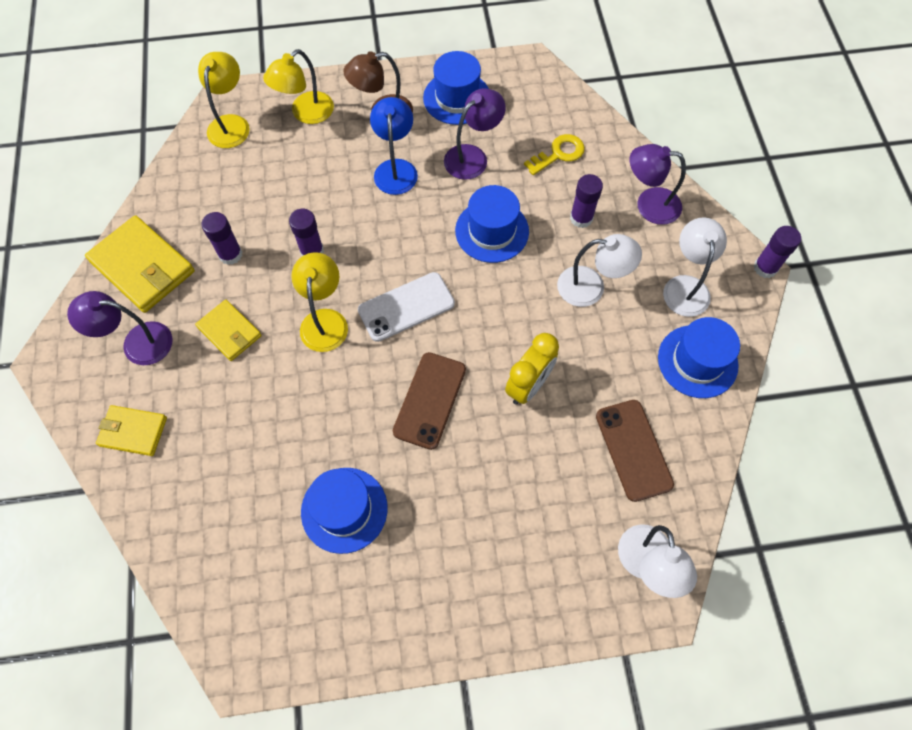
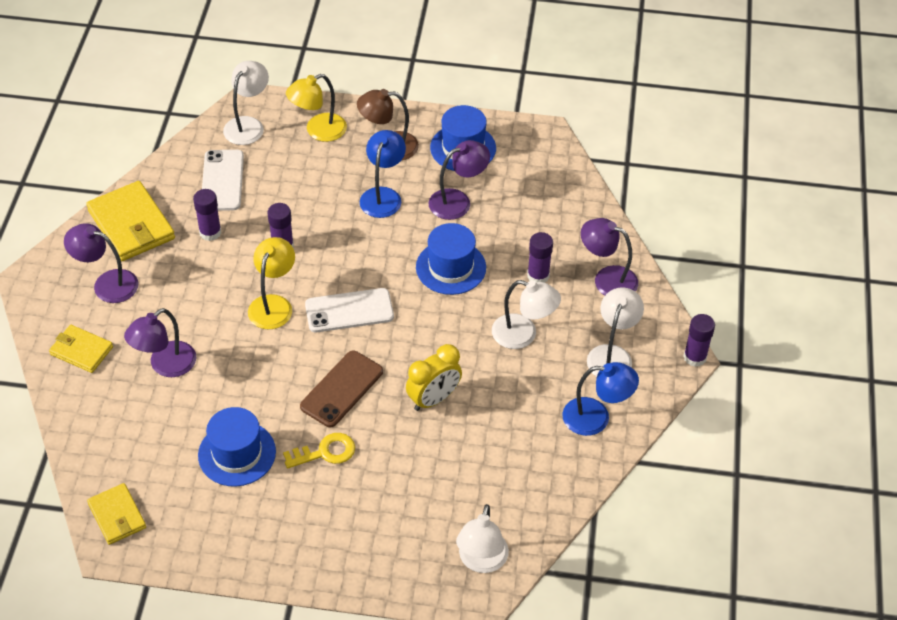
camera: 15 degrees right, 15 degrees down
(224, 192) = (222, 180): none -> white phone
(229, 332) = (188, 294): yellow wallet -> yellow wallet (117, 516)
(231, 124) = (248, 125): yellow lamp -> white lamp
(232, 424) = (165, 365): none -> purple lamp
(558, 154) = (539, 217): yellow key -> yellow key (325, 452)
(633, 450) = (507, 472): brown phone -> none
(697, 361) = (596, 417): blue hat -> blue lamp

